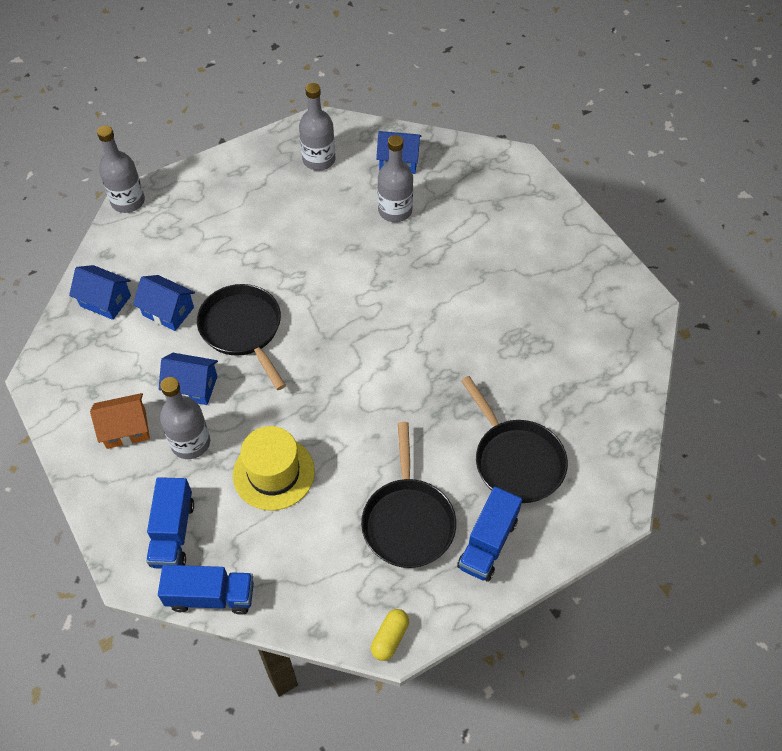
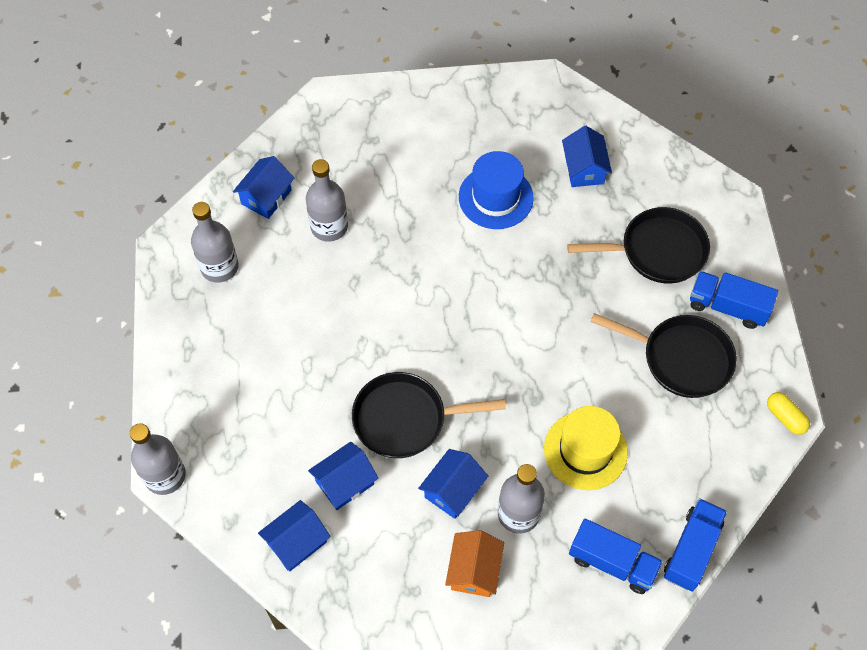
camera: 65 degrees left, 5 degrees up
(488, 543) = (727, 307): blue truck -> blue truck turned 150 degrees clockwise
(495, 312) = (496, 197): none -> blue hat
(569, 368) = (584, 169): none -> blue house

